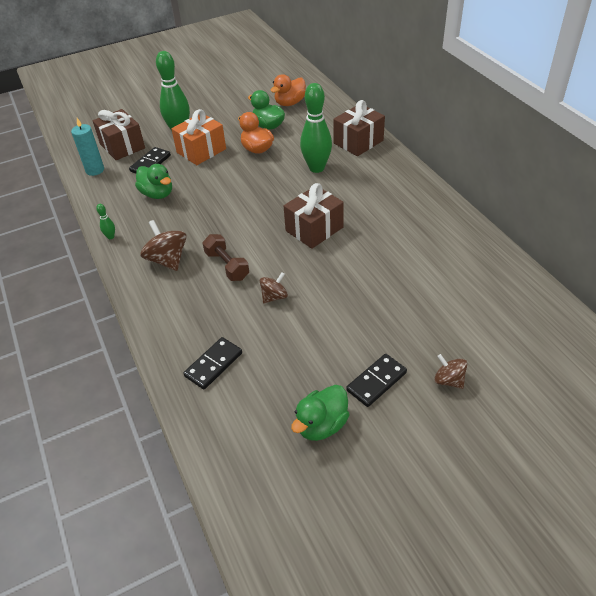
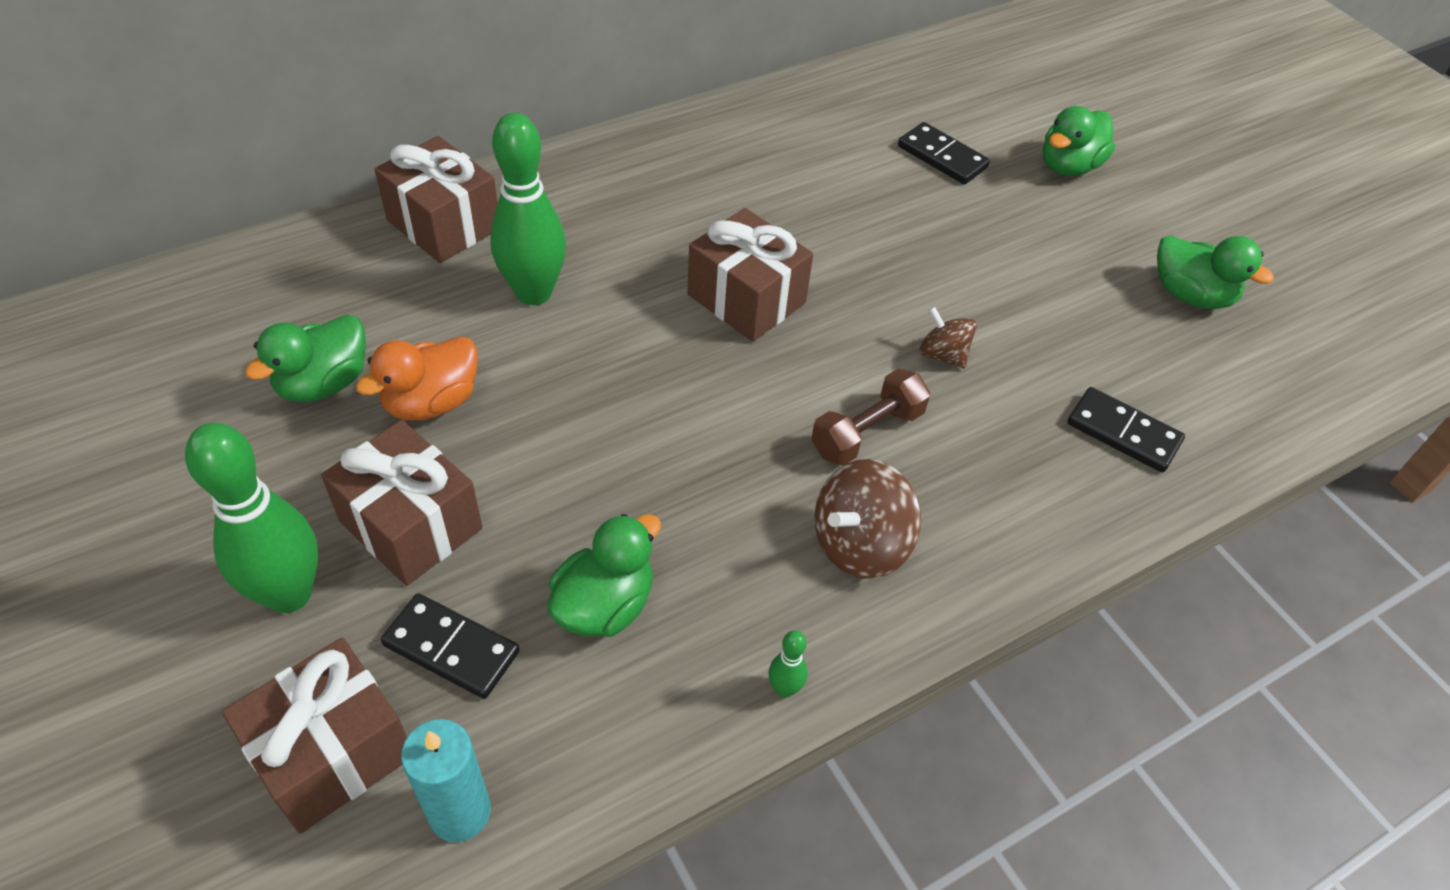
camera: 100 degrees left, 5 degrees up
(201, 151) = (411, 525): orange gift -> brown gift
(290, 103) = (219, 341): orange duck -> none
(376, 381) = (1094, 235): black domino -> black domino (942, 157)
(449, 380) = (1068, 166): brown spinning top -> green duck

